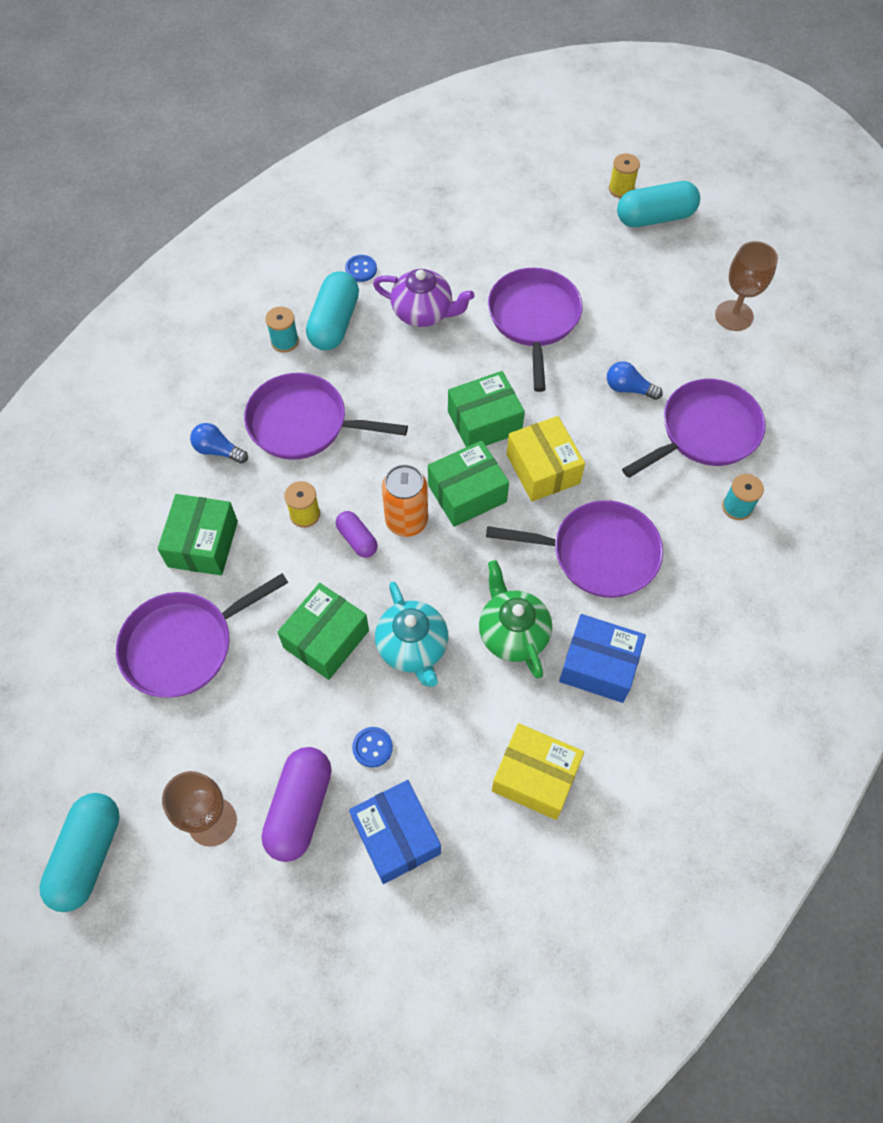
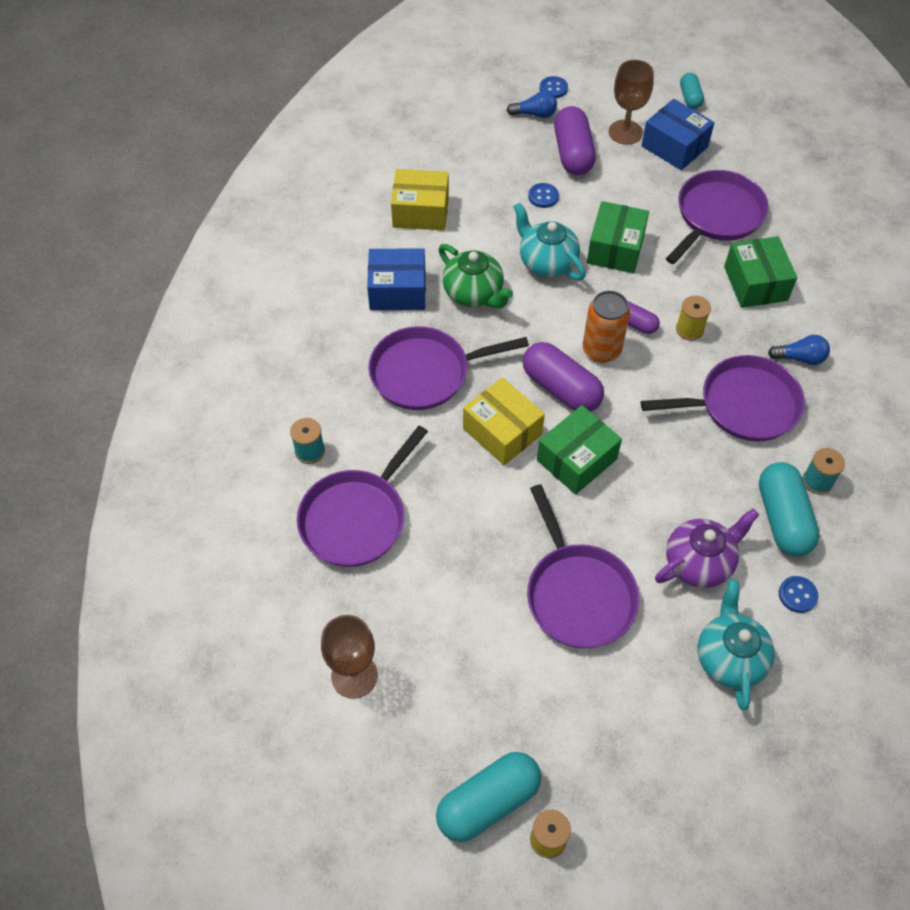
camera: 160 degrees right, 5 degrees down
(88, 855) = (690, 98): turquoise capsule -> turquoise capsule, size x0.56
(264, 949) = (553, 88): none -> blue button
(396, 836) = (501, 157): blue box -> blue box (674, 146)
(423, 312) = (699, 562): purple teapot -> purple teapot turned 150 degrees clockwise
(439, 247) = (729, 657): none -> turquoise teapot
(467, 493) = (561, 388): green box -> purple capsule
(628, 388) = (447, 542): blue light bulb -> blue light bulb (535, 114)

